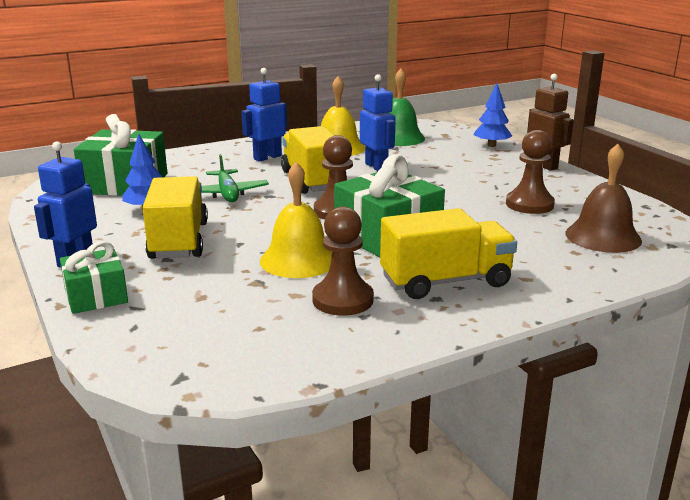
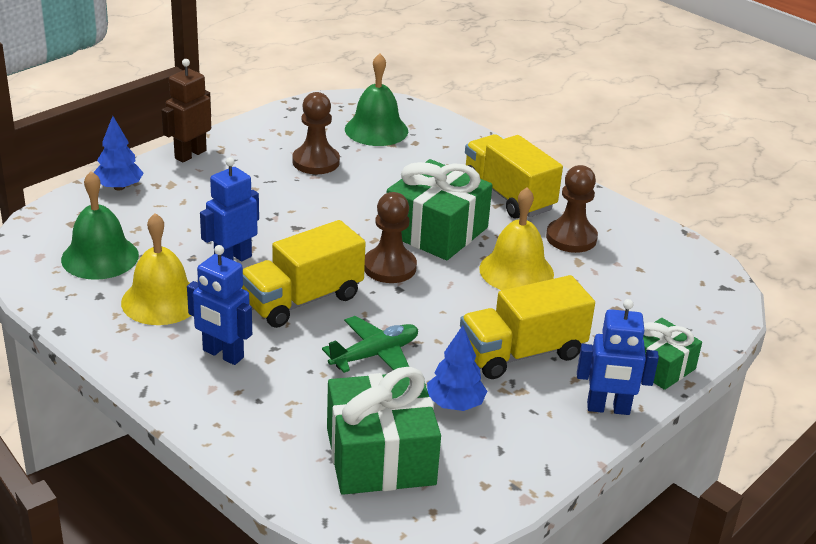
camera: 110 degrees left, 10 degrees up
(603, 236) = (376, 130): brown bell -> green bell

